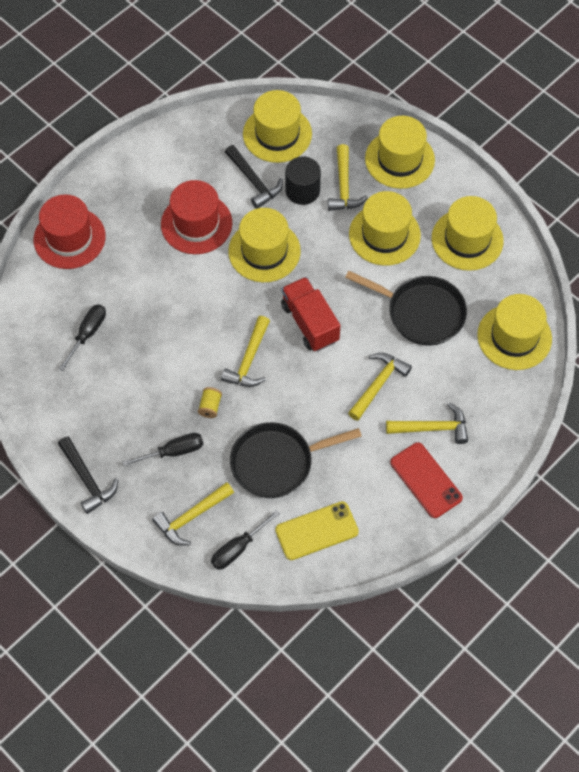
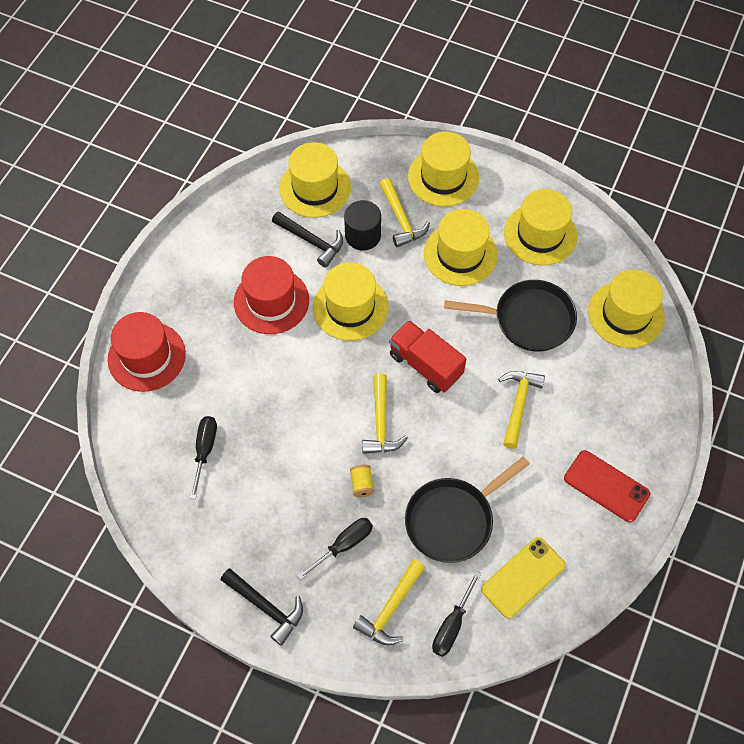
camera: 20 degrees left, 0 degrees up
(432, 428) = (589, 431): yellow hammer -> none

